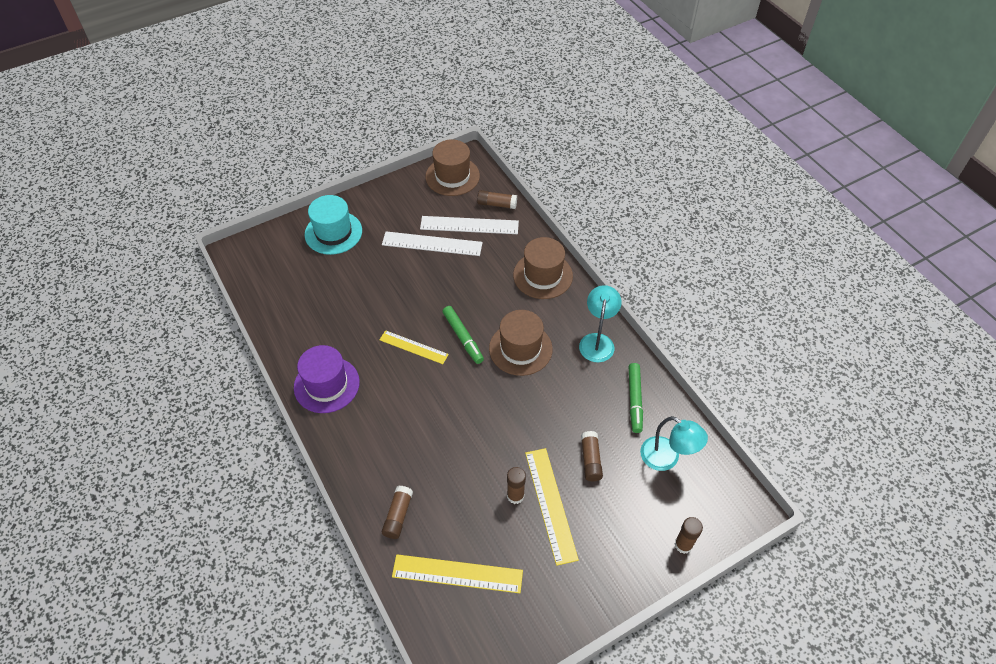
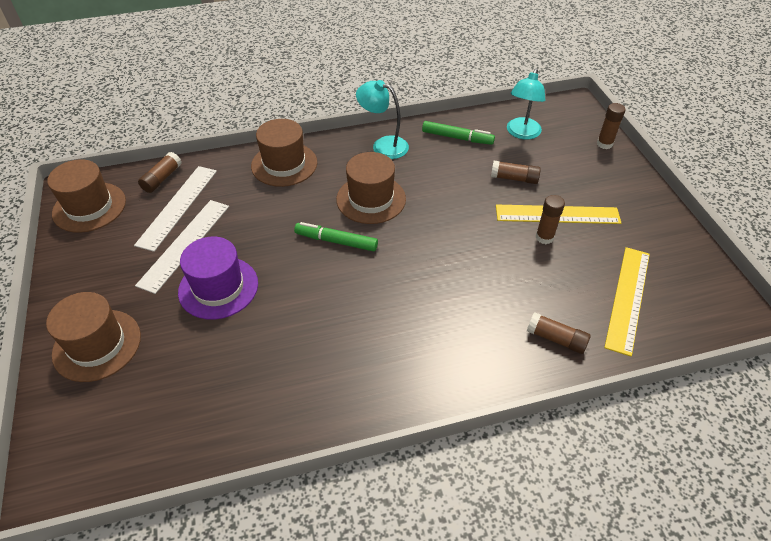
camera: 75 degrees left, 5 degrees down
(326, 385) = (355, 387): purple hat -> purple hat (218, 287)
(333, 232) = (97, 345): turquoise hat -> brown hat
(413, 347) = (332, 287): yellow ruler -> none
(463, 337) = (337, 241): green marker -> green marker turned 150 degrees counterclockwise
(667, 458) = (521, 133): turquoise lamp -> turquoise lamp turned 150 degrees clockwise

